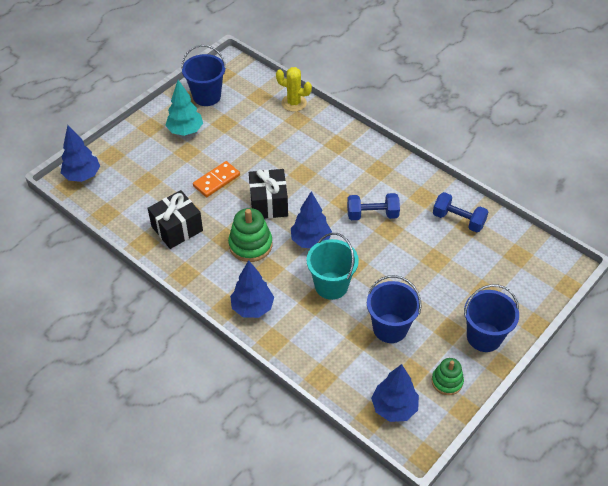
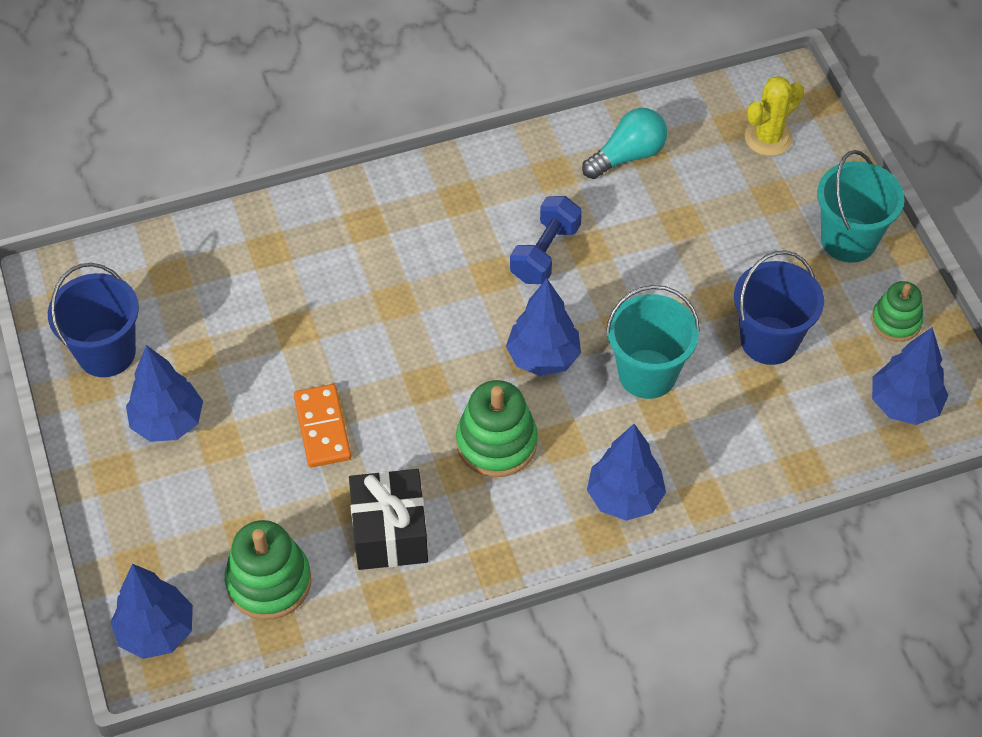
camera: 60 degrees left, 5 degrees up
(127, 200) = (269, 582): none -> green stacking toy
(185, 131) = (168, 422): turquoise tree -> blue tree
(268, 203) = (426, 377): black gift -> none
(294, 103) = (226, 235): yellow cactus -> yellow cactus (768, 138)
(458, 220) = (627, 156): blue dumbbell -> turquoise light bulb
(484, 337) = (848, 240): blue bucket -> turquoise bucket

